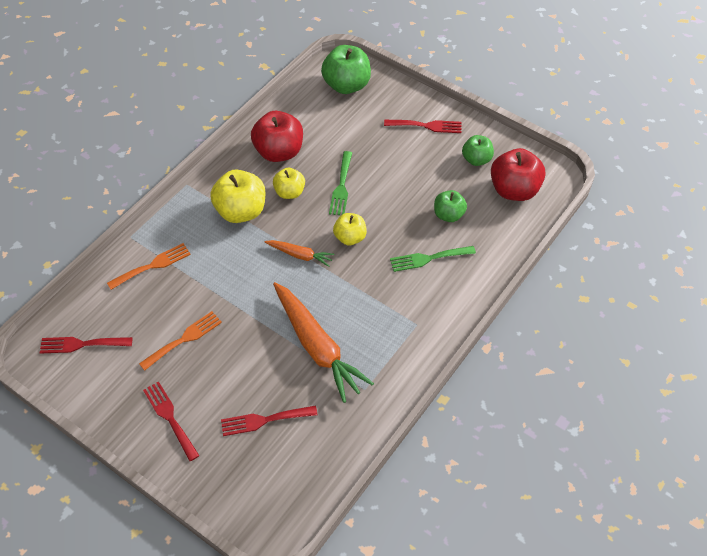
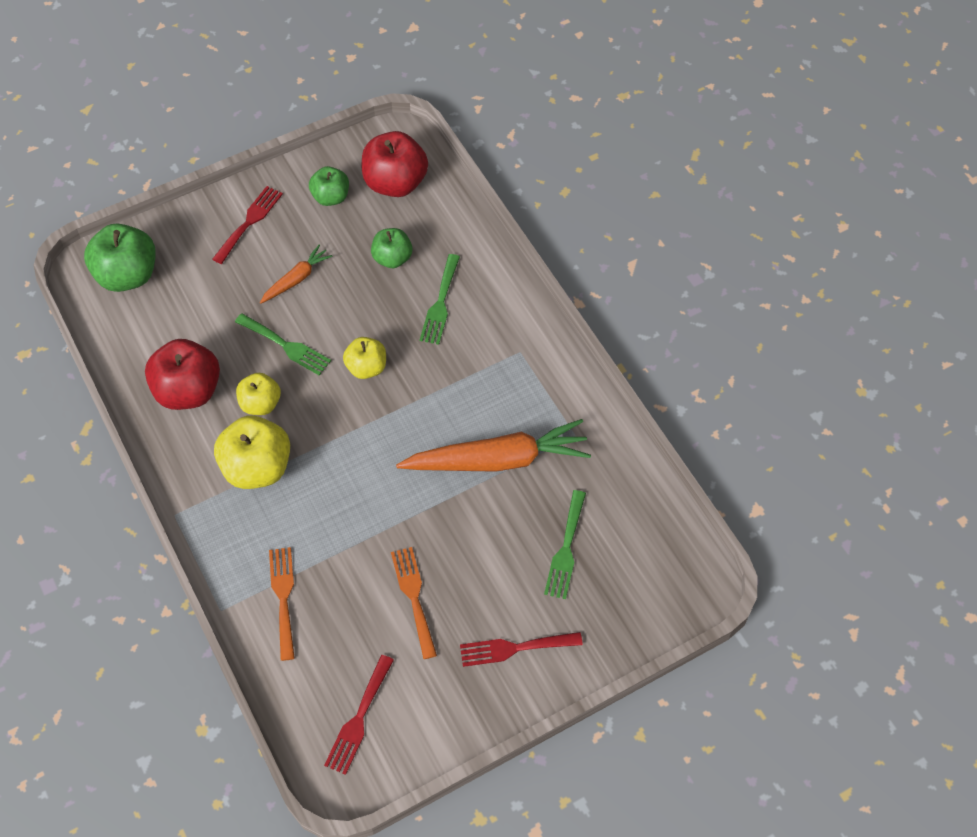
camera: 65 degrees left, 5 degrees up
(264, 420) = (566, 549): red fork -> green fork
(300, 255) = (362, 428): orange carrot -> orange carrot (296, 279)

